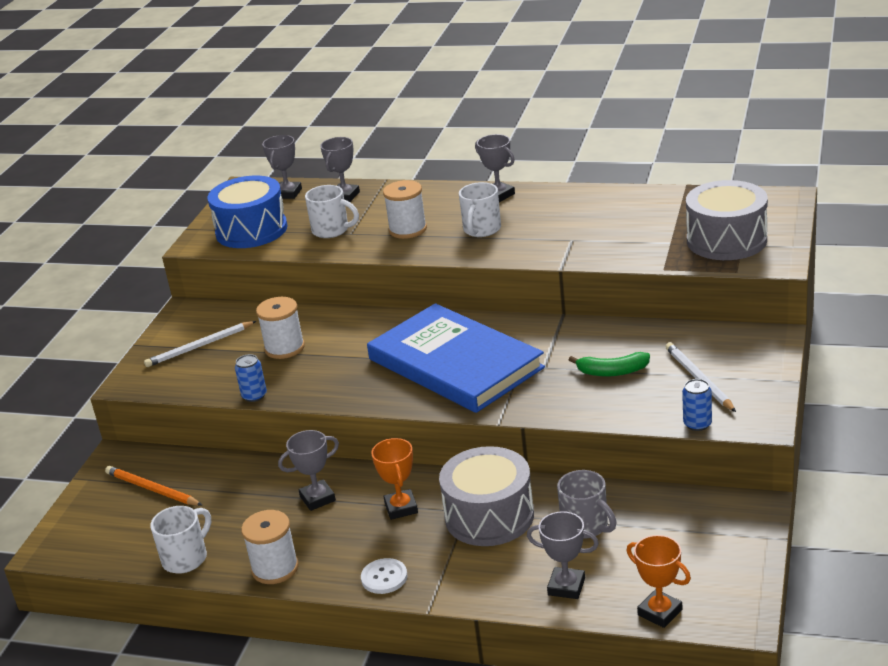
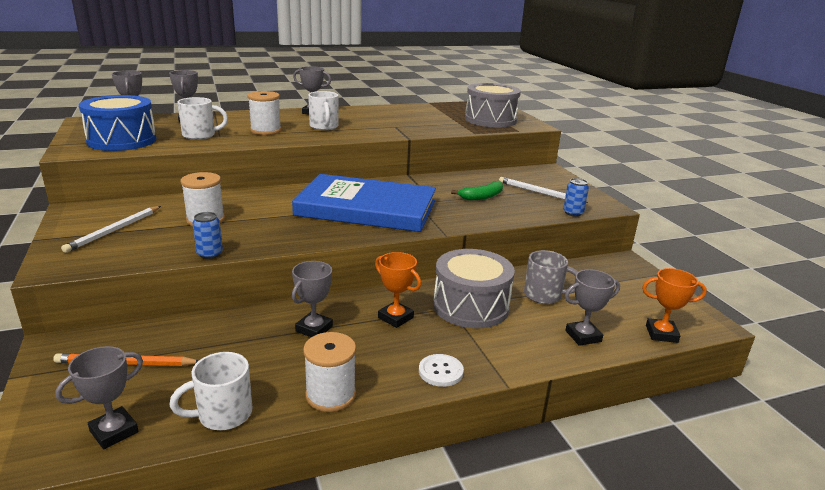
camera: 40 degrees left, 5 degrees down
(110, 547) = (114, 431): none -> grey trophy
(186, 558) = (223, 414): white mug -> white mug turned 120 degrees counterclockwise

